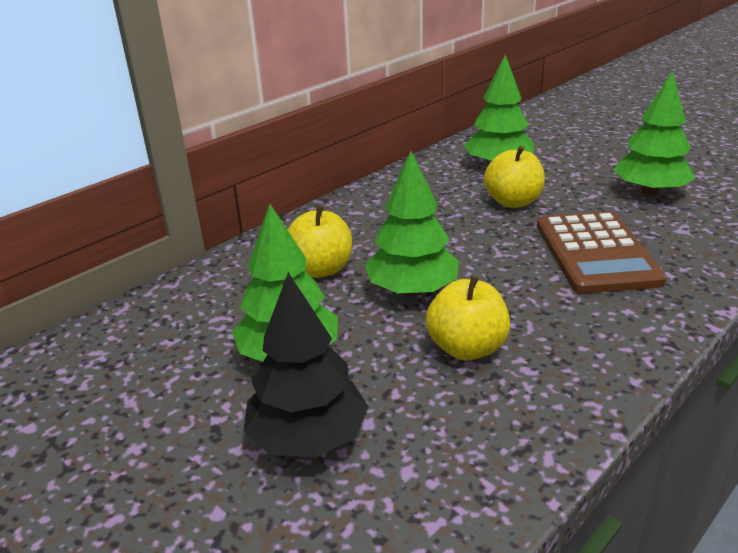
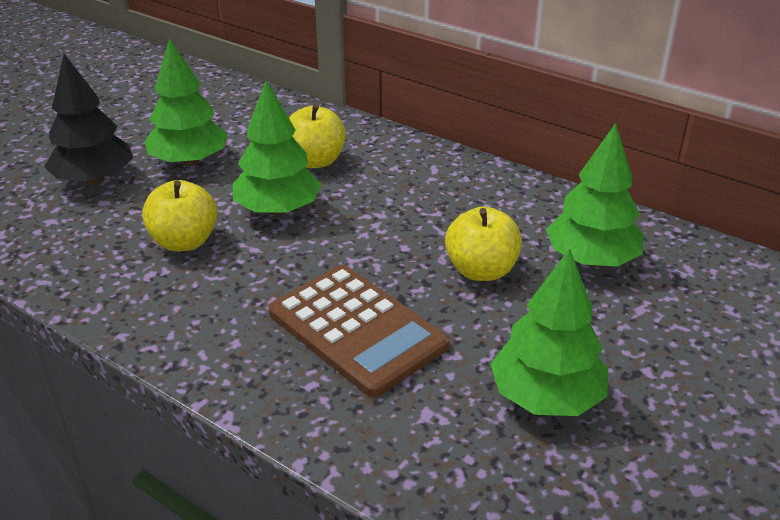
camera: 80 degrees right, 5 degrees up
(596, 253) = (357, 329): brown calculator -> brown calculator turned 120 degrees counterclockwise

